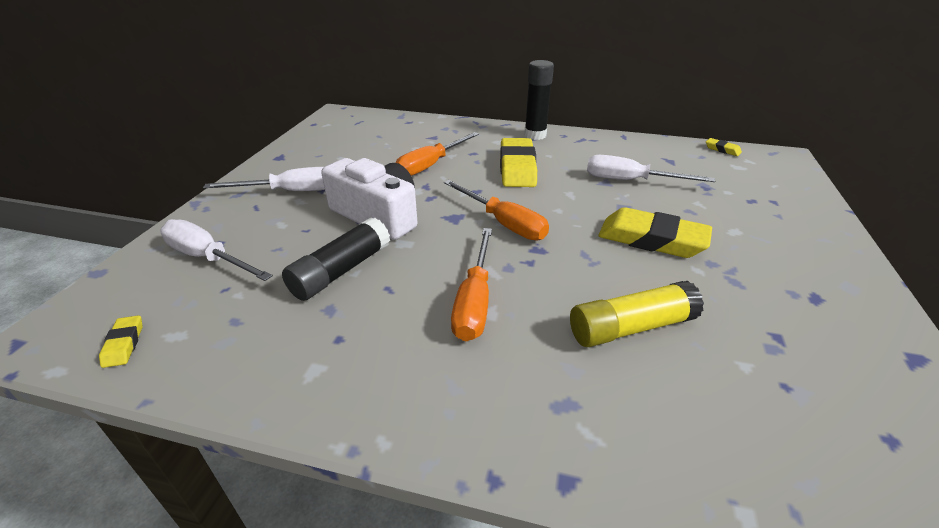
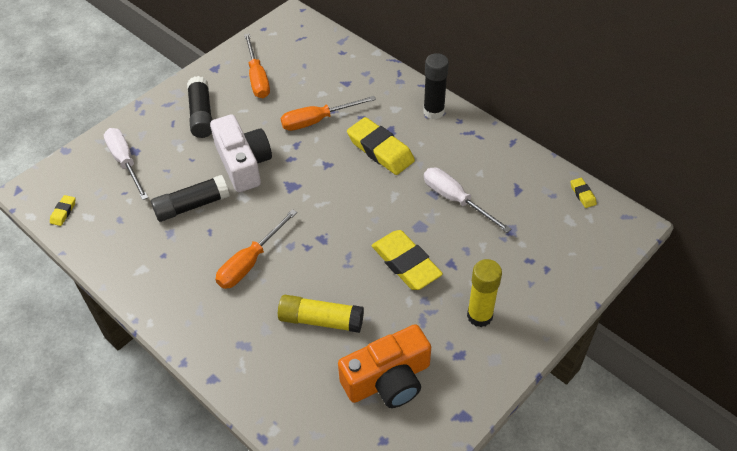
camera: 30 degrees right, 15 degrees up
(290, 192) = (201, 114): white screwdriver -> black glue stick
(503, 223) = (319, 205): orange screwdriver -> orange screwdriver (257, 78)
(517, 168) = (380, 150): yellow eraser -> yellow eraser turned 75 degrees counterclockwise
(779, 256) = (479, 316): none -> yellow glue stick
(788, 358) = (388, 379): none -> orange camera

